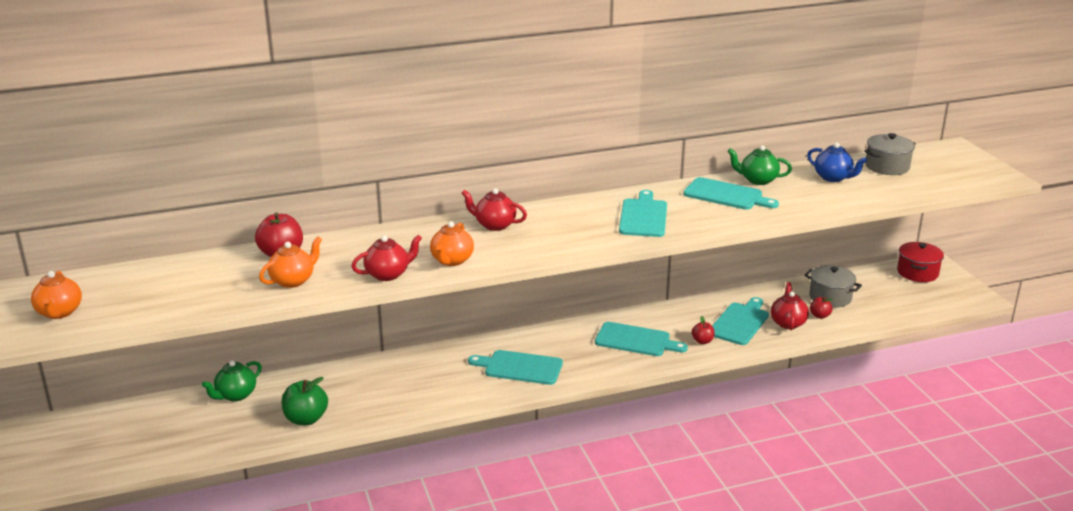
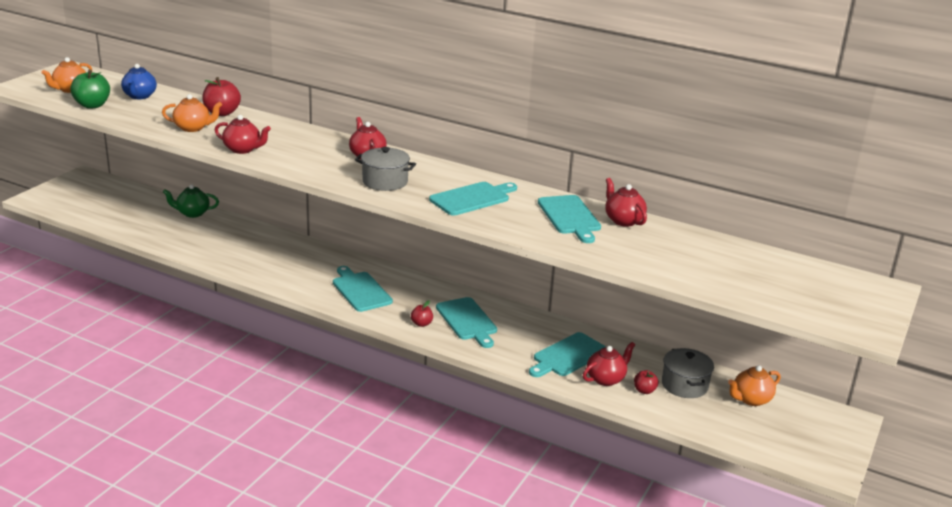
camera: 45 degrees right, 0 degrees up
(306, 419) = (197, 245): green apple -> green apple (92, 105)
(452, 261) = (292, 161): orange teapot -> orange teapot (750, 399)
(702, 341) = (512, 349): red apple -> red apple (421, 324)
(740, 322) = (568, 356): turquoise cutting board -> turquoise cutting board turned 150 degrees clockwise
(757, 180) = (623, 220): green teapot -> red teapot
(833, 178) = (693, 250): blue teapot -> blue teapot (140, 96)
(887, 167) = (768, 267): grey pot -> grey pot (385, 182)
(917, 273) = (814, 417): red pot -> none

